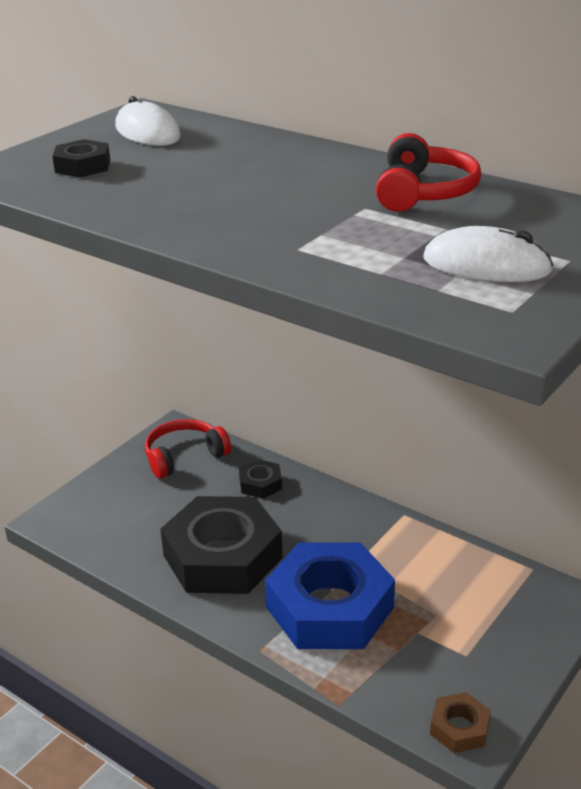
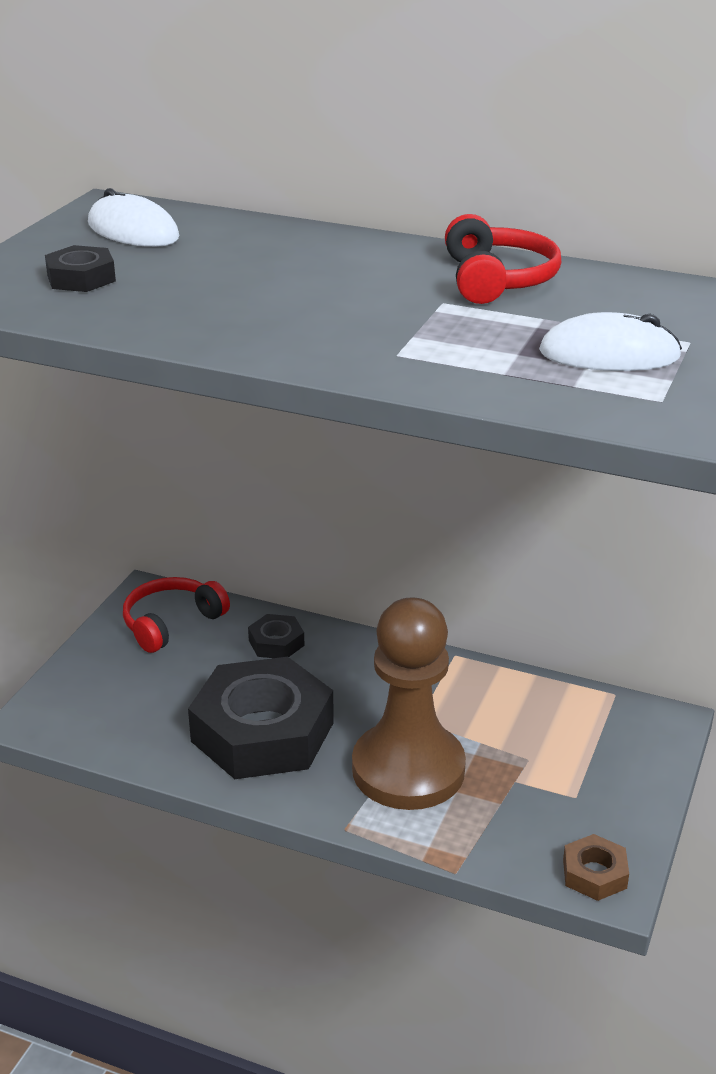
camera: 15 degrees left, 0 degrees up
(330, 607) = (408, 769): blue nut -> brown pawn

